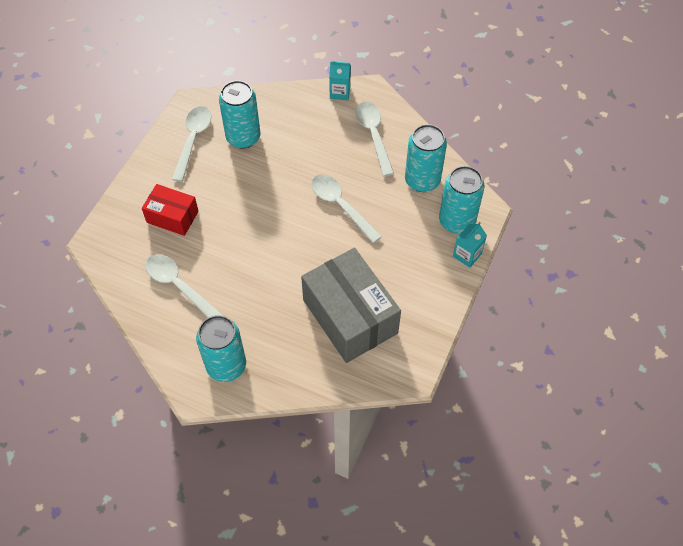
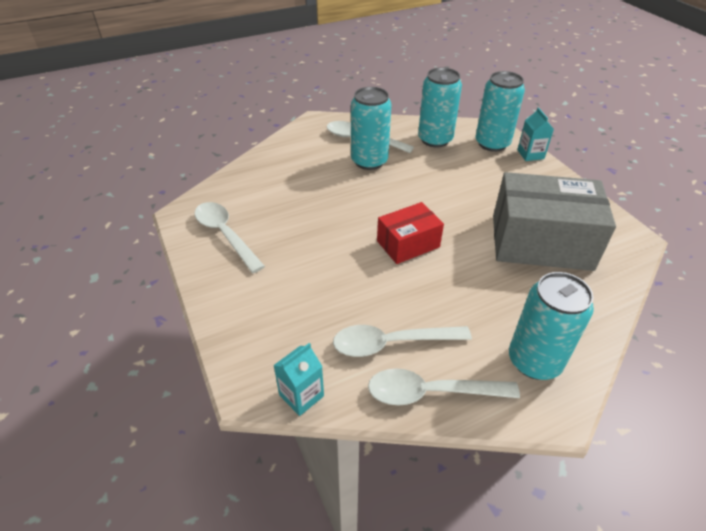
camera: 50 degrees left, 15 degrees down
(172, 217) = (297, 299): red box -> red box (408, 244)
(243, 137) = (268, 203): turquoise can -> turquoise can (369, 161)
(340, 92) = (298, 133): turquoise carton -> turquoise carton (301, 395)
(340, 206) = (413, 188): white spoon -> white spoon (431, 392)

